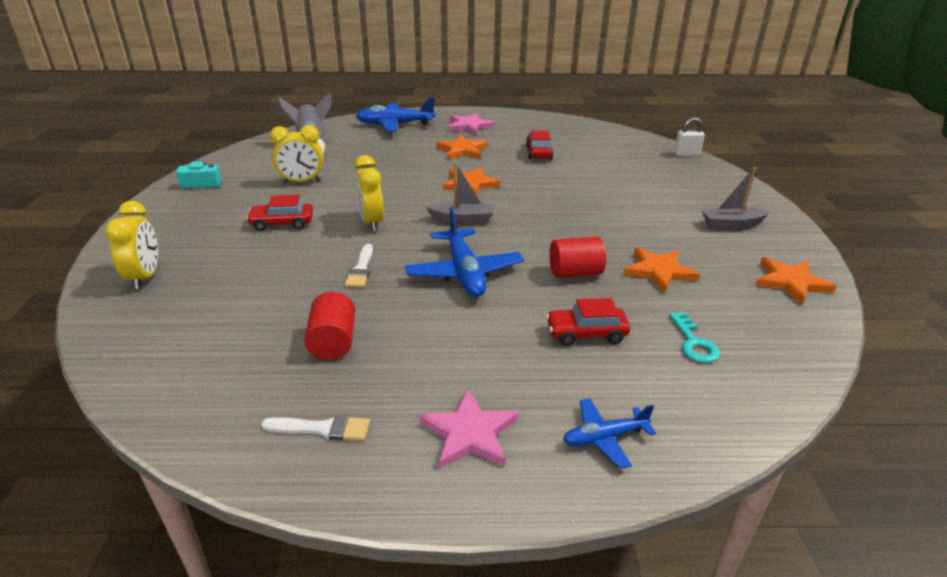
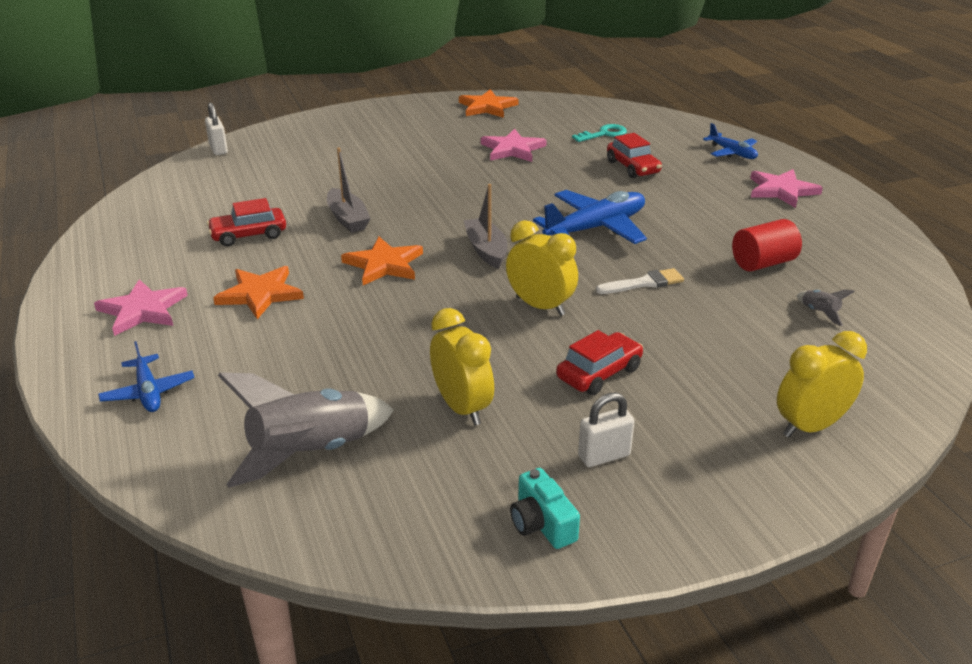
camera: 110 degrees left, 0 degrees up
(218, 207) = (604, 456): none -> white padlock
(235, 339) = (819, 312): none -> grey rocket
(282, 223) = (599, 373): red car -> red car turned 105 degrees counterclockwise
(322, 429) = (847, 239): white brush -> none
(371, 222) = (540, 306): yellow clock -> yellow clock turned 105 degrees counterclockwise
(394, 124) = (148, 392): blue plane -> blue plane, size x0.56
(575, 273) = (547, 180): red cylinder -> none
(658, 271) = (512, 149): orange star -> pink star
(731, 224) = (398, 126): grey boat -> grey boat (347, 218)

